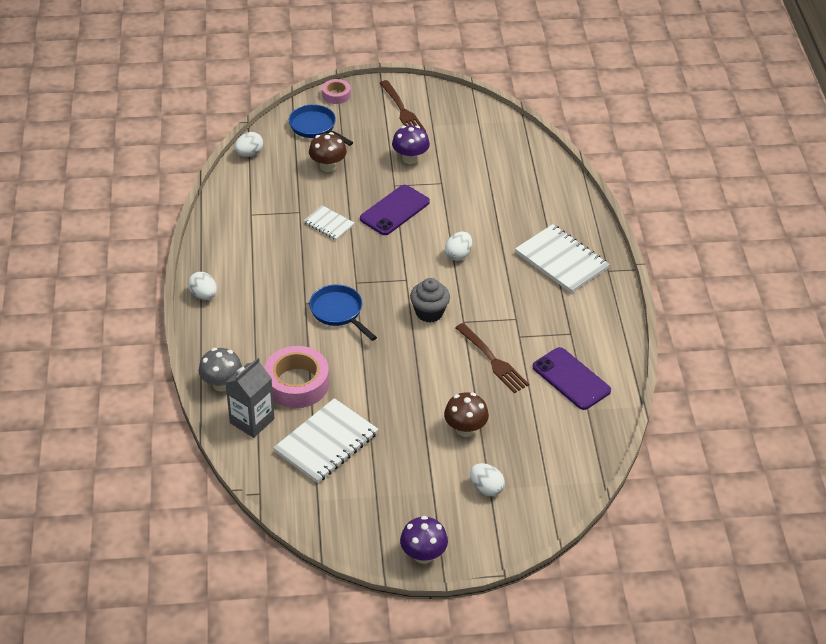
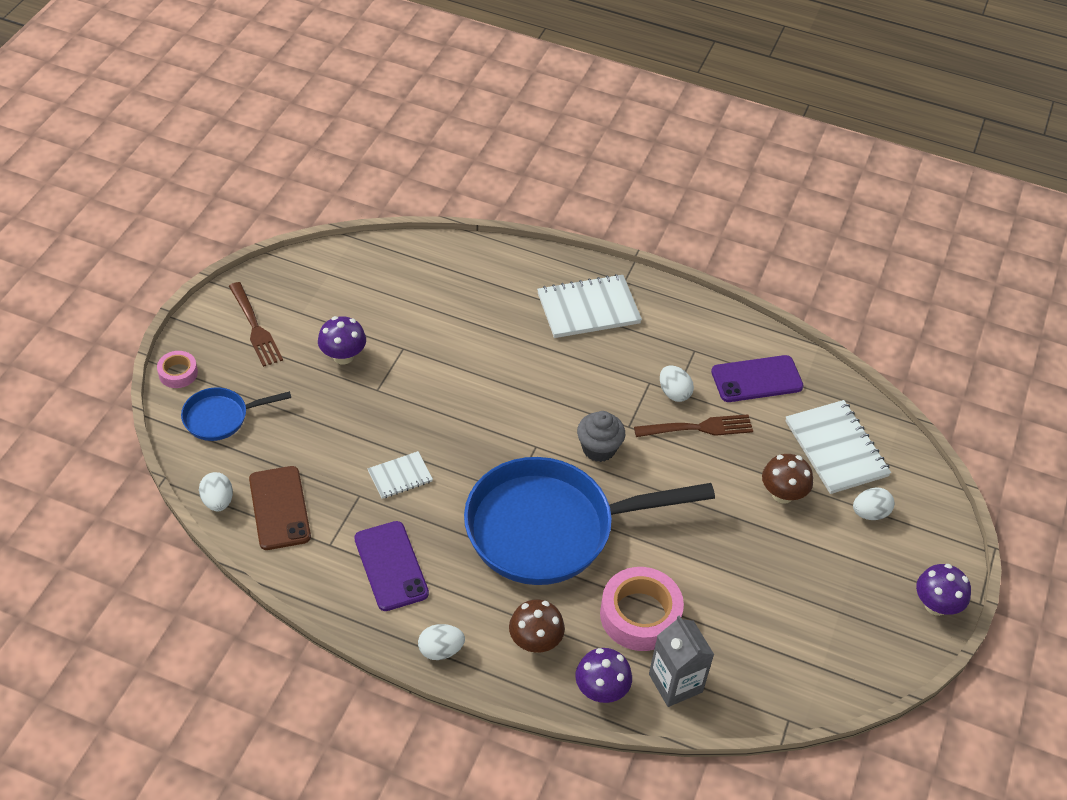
camera: 65 degrees left, 5 degrees up
(222, 384) = (601, 690): grey mushroom -> purple mushroom
(263, 181) = (279, 508): none -> brown phone
(326, 442) = (743, 624): white notebook -> white notebook (836, 449)
(328, 166) = (300, 435): brown mushroom -> brown mushroom (535, 641)
(339, 312) = (550, 528): blue pan -> blue pan, size x2.18
(395, 210) = (419, 407): purple phone -> purple phone (391, 566)
(402, 110) = (254, 327): brown fork -> brown fork turned 60 degrees clockwise
(458, 255) = (526, 385): white egg -> white egg (674, 393)

